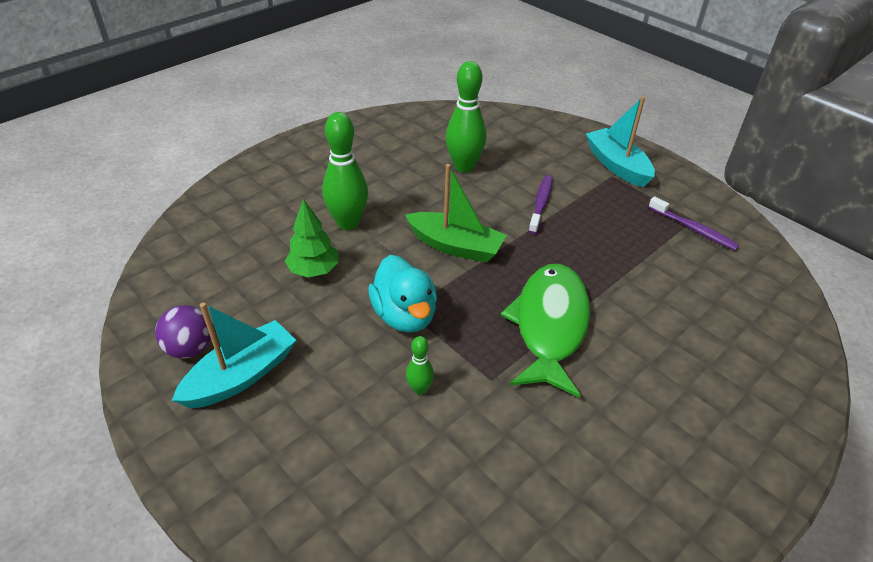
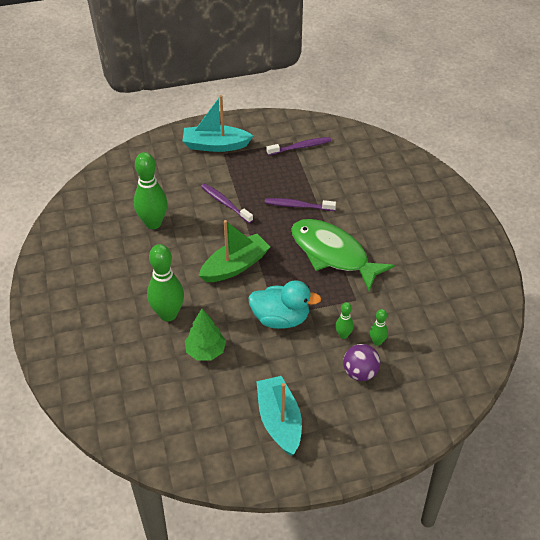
camera: 60 degrees left, 5 degrees up
(190, 348) = (237, 444): purple ball -> purple ball (360, 372)
(432, 433) = (377, 342): none -> green bowling pin
(597, 262) = (298, 206): none -> purple toothbrush

